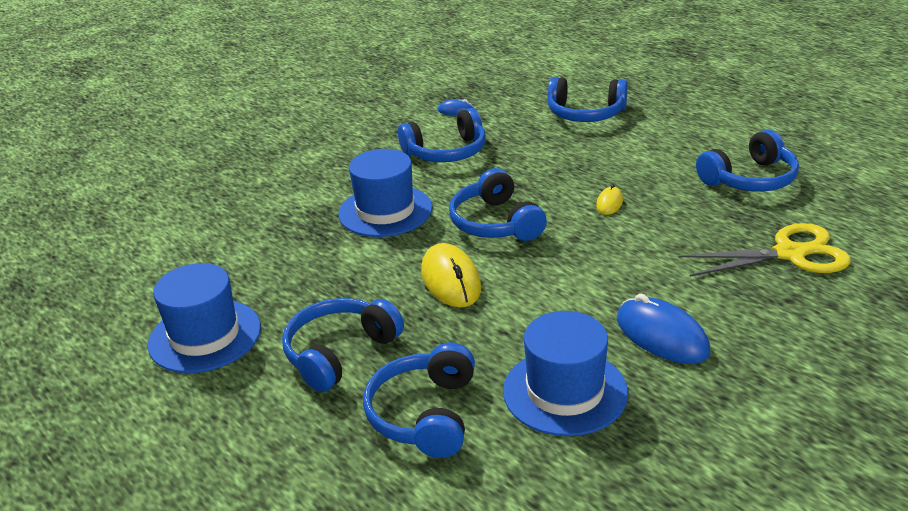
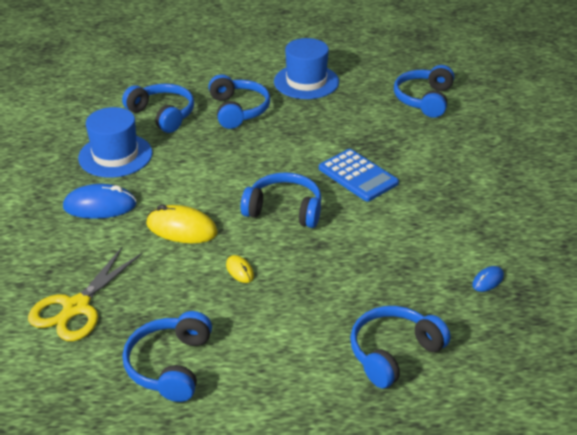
camera: 125 degrees right, 5 degrees up
(385, 211) = (358, 176): blue hat -> blue calculator
(446, 152) = (412, 238): blue headphones -> blue headphones (424, 99)
(451, 280) = (248, 165): yellow mouse -> yellow mouse (181, 229)

